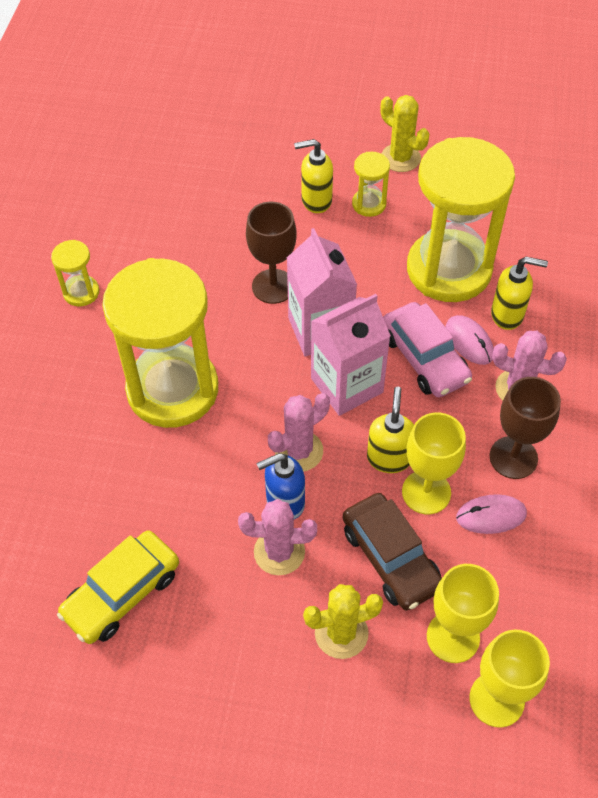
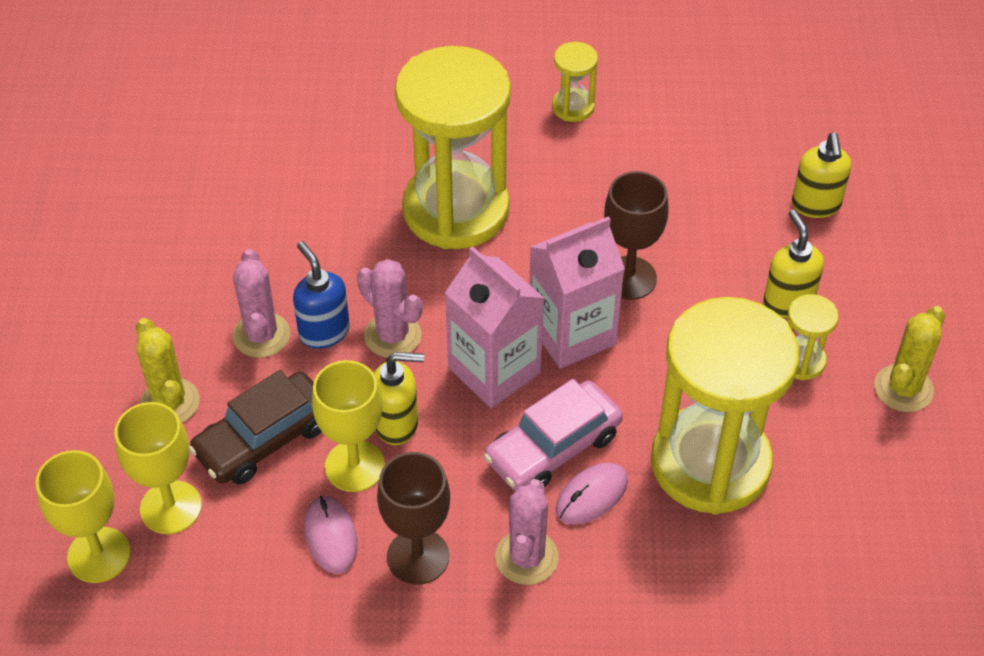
camera: 80 degrees right, 5 degrees down
(122, 593) = (203, 214): yellow car -> none
(508, 315) = (649, 539): yellow soap dispenser -> yellow soap dispenser (816, 205)

